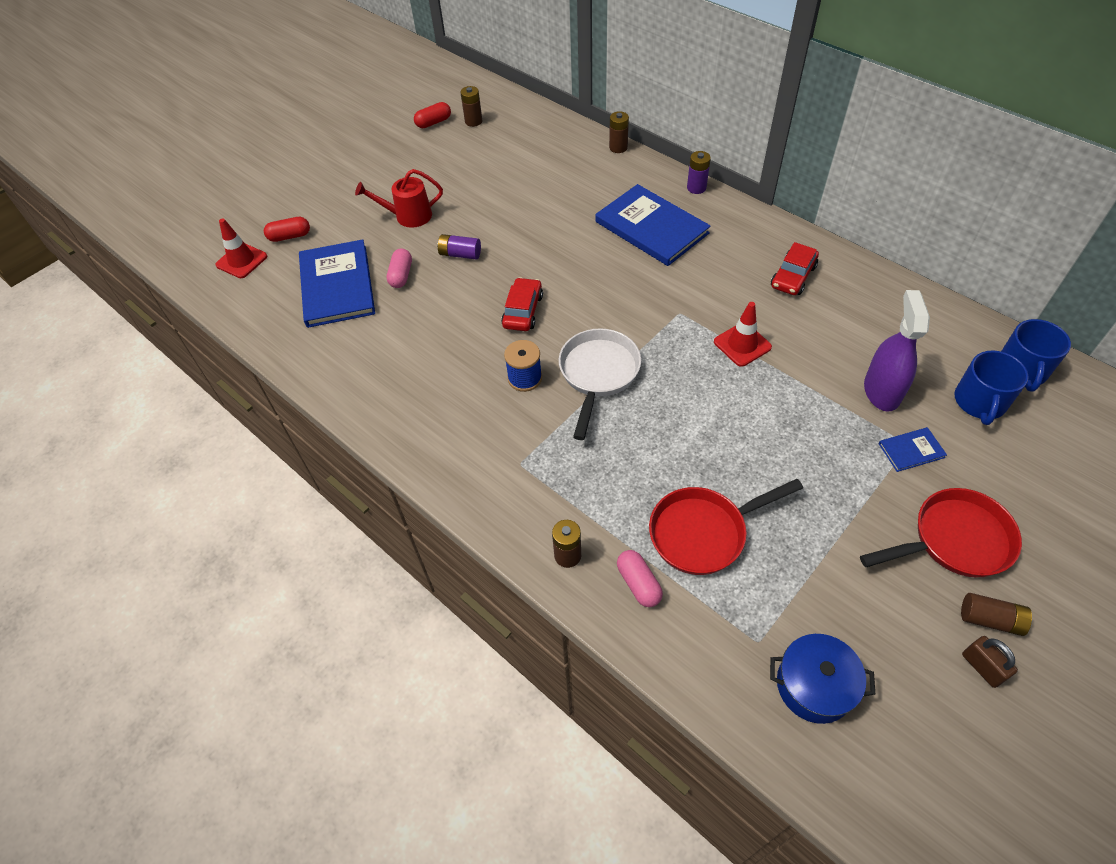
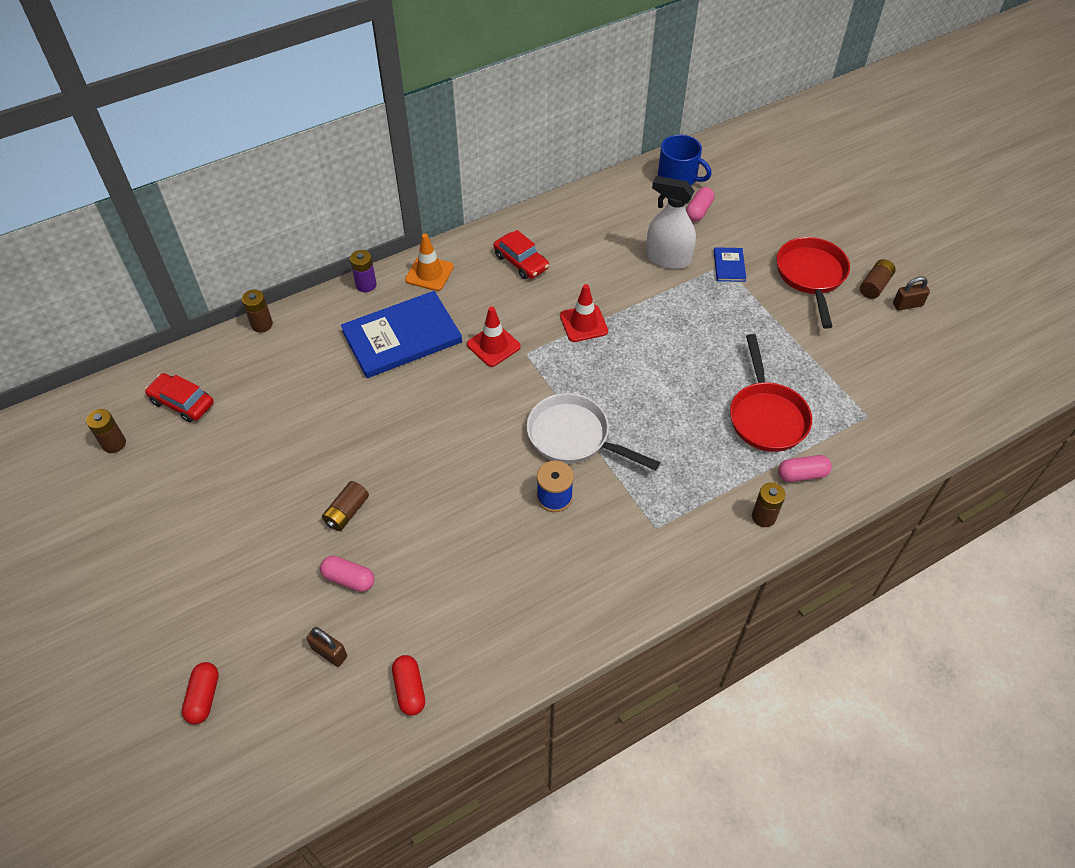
camera: 75 degrees left, 0 degrees up
(241, 261) = (217, 766): red traffic cone -> red traffic cone (493, 345)
(337, 285) = (329, 652): blue book -> brown padlock
(408, 216) = (249, 551): red watering can -> none
(433, 122) = (83, 486): red capsule -> red capsule (409, 689)
(460, 254) = (347, 512): purple battery -> brown battery
(522, 311) = (463, 475): red car -> red car (182, 403)
(735, 221) = (429, 273): none -> orange traffic cone
(814, 686) = (906, 396): blue pot -> none
(881, 391) = (668, 258): purple spray bottle -> white spray bottle
(980, 402) = (698, 211): blue mug -> pink capsule

